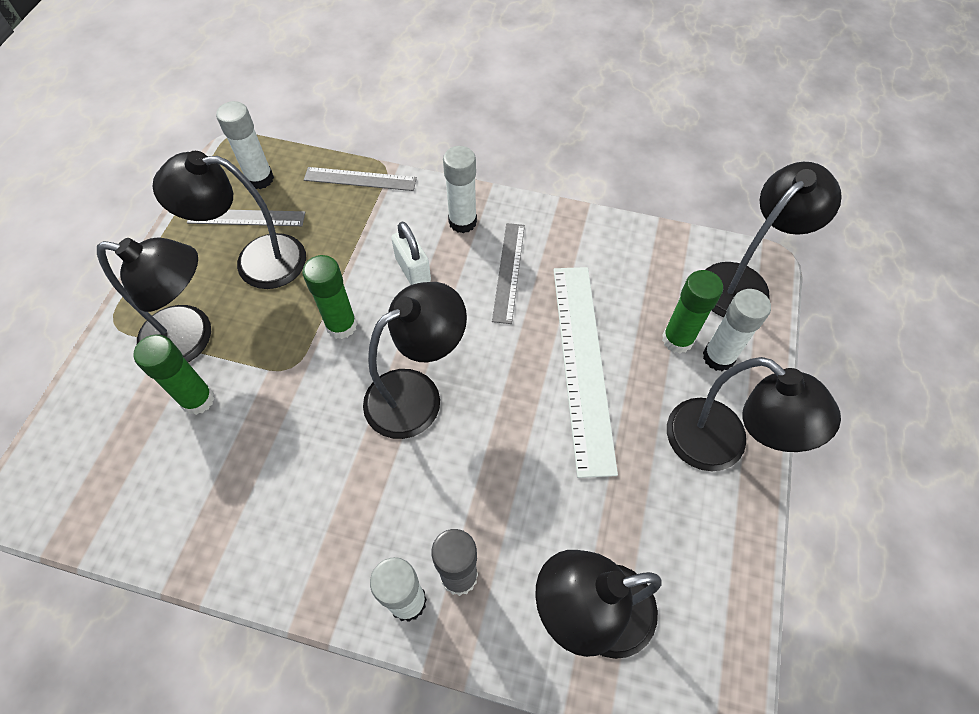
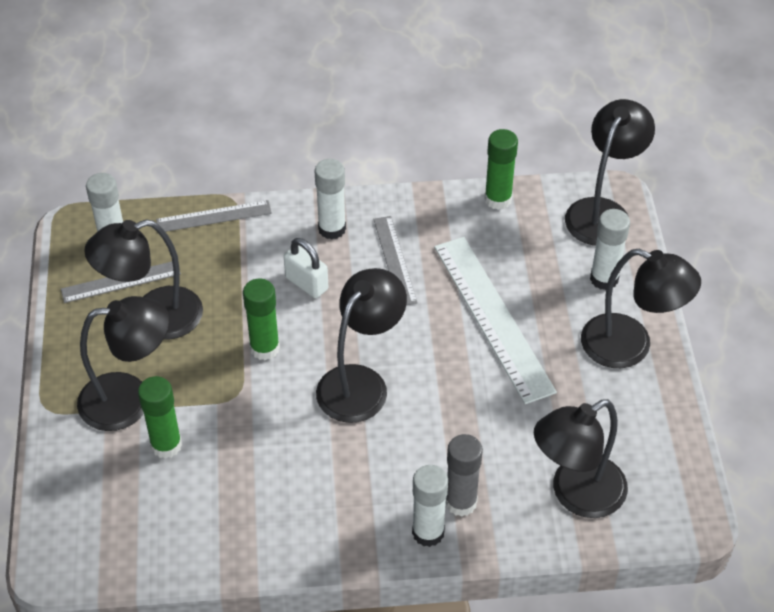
camera: 20 degrees left, 10 degrees down
(677, 339) = (565, 275): green glue stick -> green glue stick (498, 199)

